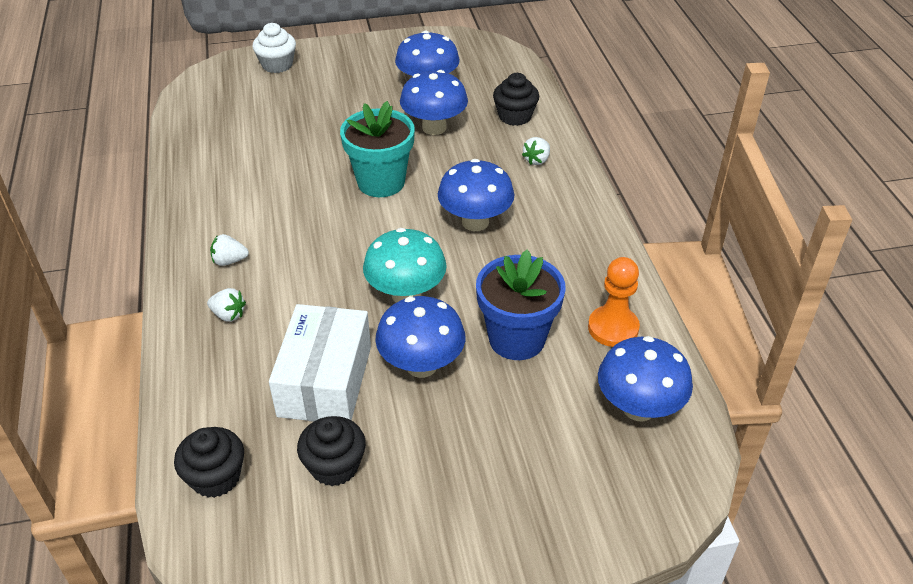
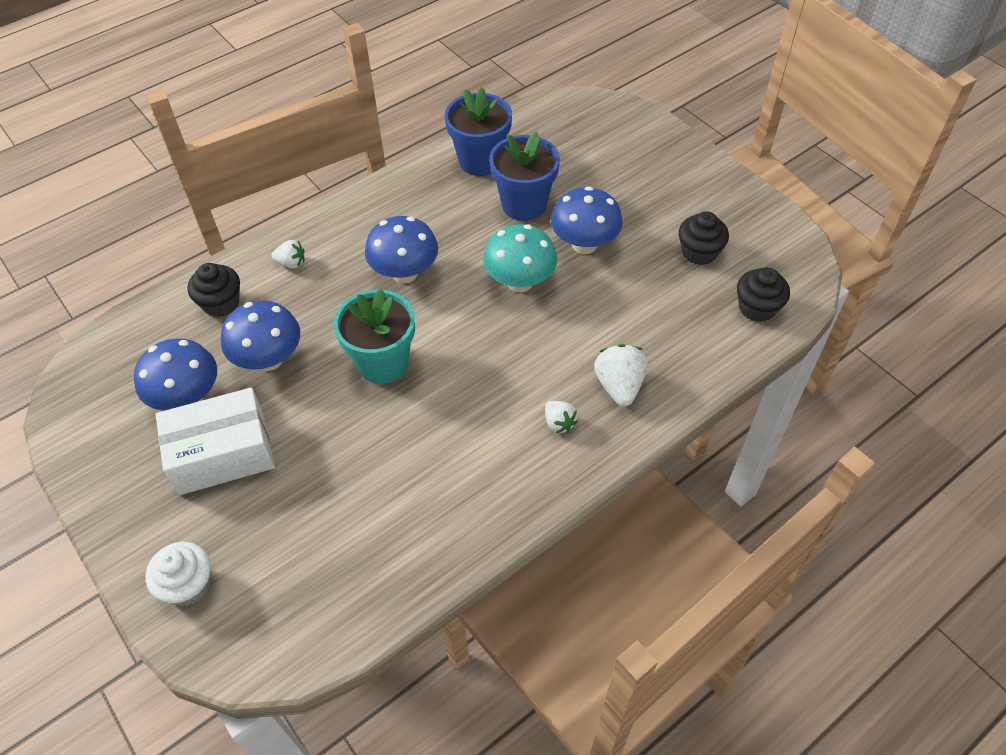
camera: 115 degrees left, 10 degrees up
(228, 315) = (619, 386): white strawberry -> white strawberry, size x1.66
(325, 381) = (637, 290): white box -> white box (222, 454)
(613, 328) = (480, 161): orange pawn -> blue flower pot
(638, 408) = (544, 132): blue mushroom -> none

